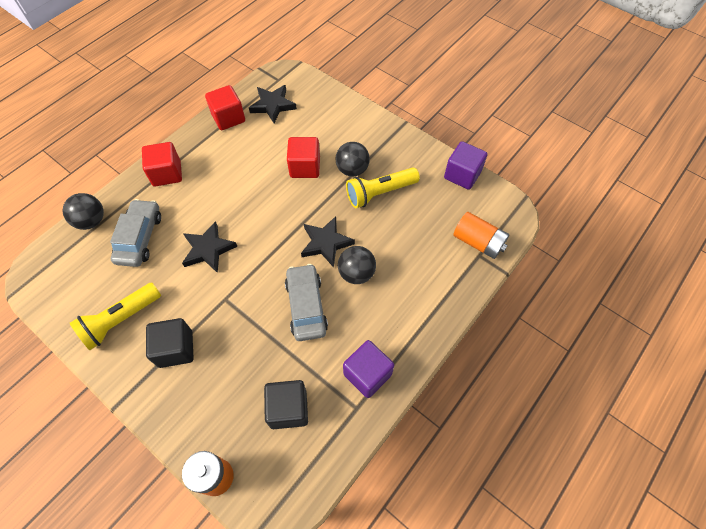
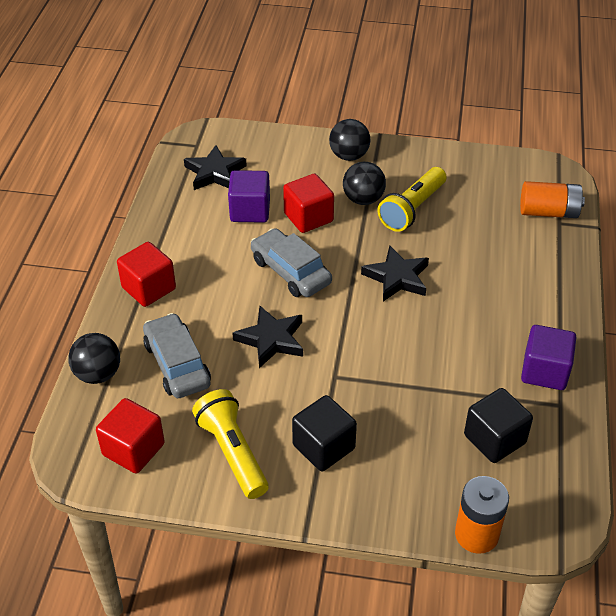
camera: 30 degrees left, 15 degrees down
(120, 320) = (232, 452): yellow flashlight -> yellow flashlight turned 135 degrees clockwise
(228, 118) = (172, 204): red cube -> red cube (133, 449)
(306, 306) = (429, 342): grey car -> grey car (290, 271)
(356, 273) = (454, 291): black ball -> black ball (349, 156)
(462, 175) = (481, 160): purple cube -> purple cube (250, 211)

